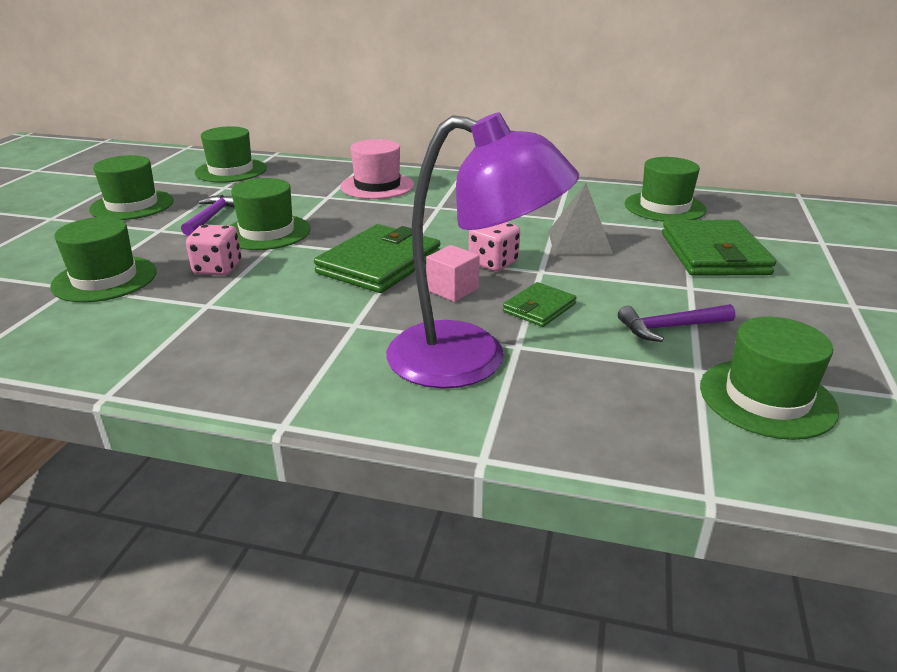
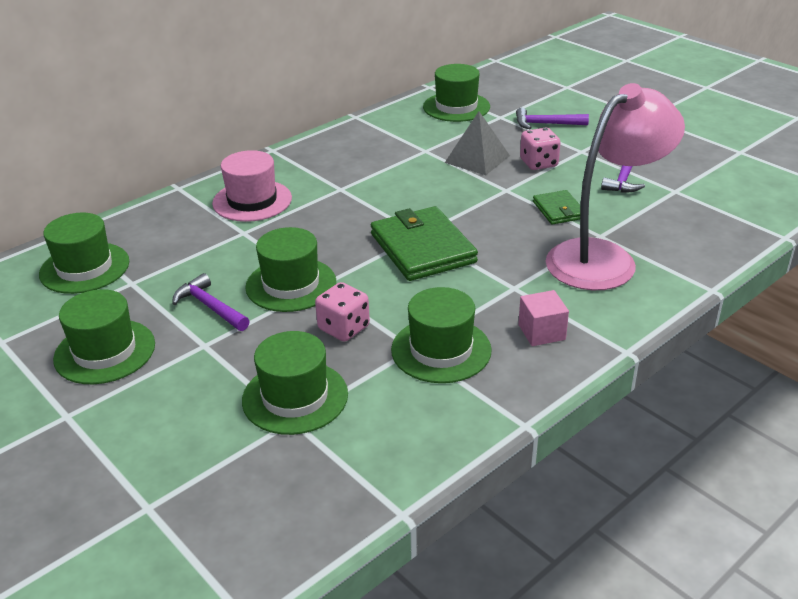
camera: 55 degrees left, 5 degrees up
(452, 289) = (499, 232): pink cube -> pink cube (541, 332)
(471, 360) = (604, 258): purple lamp -> pink lamp
(493, 263) = (474, 202): pink dice -> pink dice (538, 163)
(713, 254) = (546, 124): green wallet -> purple hammer
(767, 398) = (717, 185): green hat -> green hat (441, 350)

